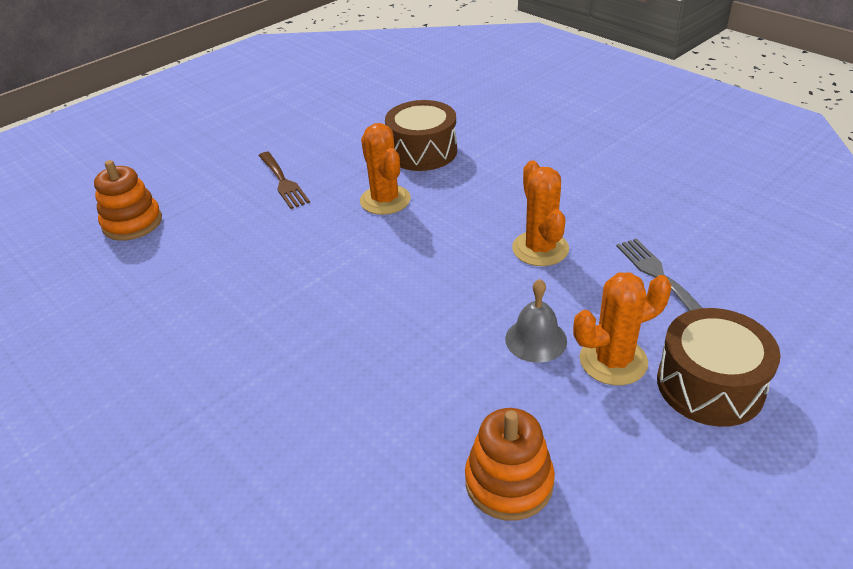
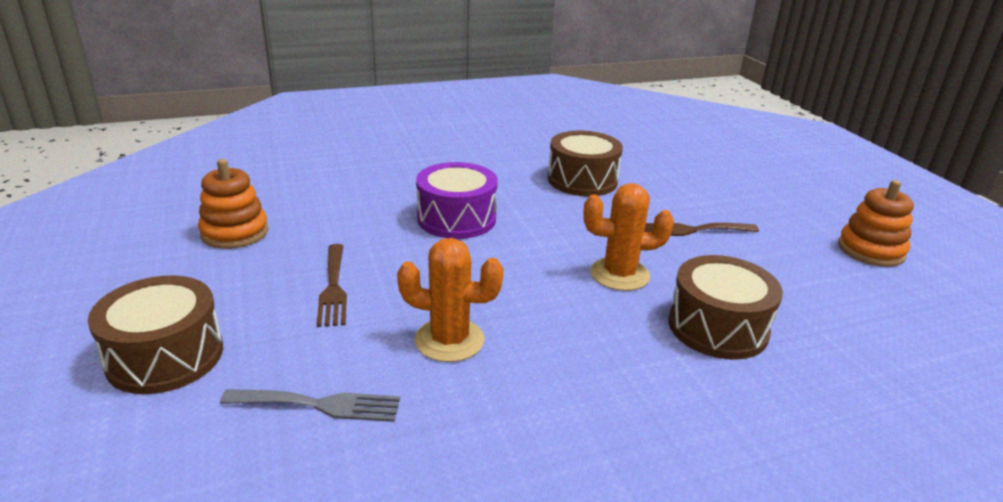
camera: 110 degrees right, 10 degrees down
(132, 223) = (663, 163): orange stacking toy -> orange stacking toy (870, 250)
(205, 263) = (582, 180): none -> brown drum
(350, 317) = (456, 219): none -> purple drum
(536, 339) = (333, 288): grey bell -> brown fork
(613, 361) = (260, 316): orange cactus -> none

